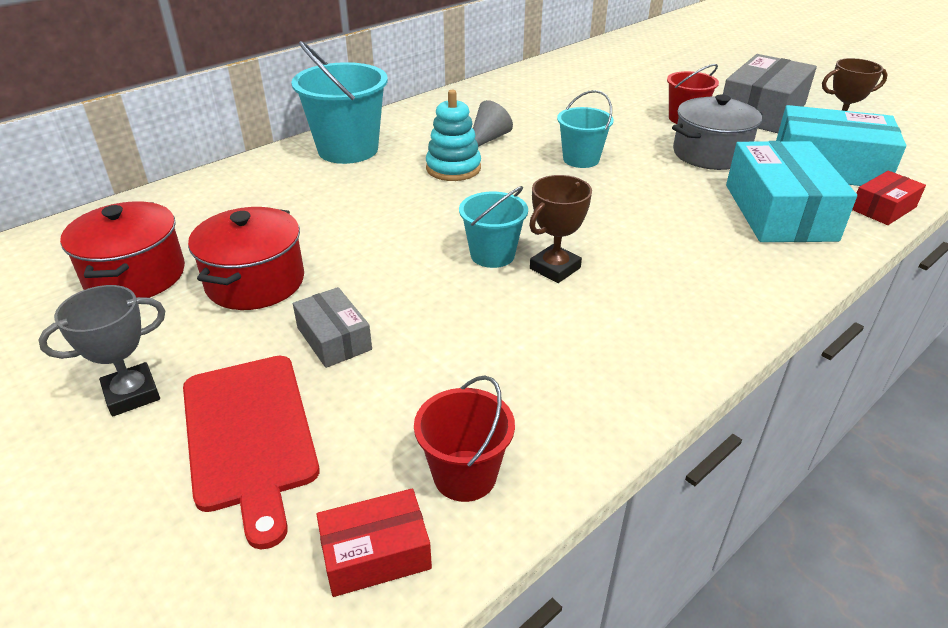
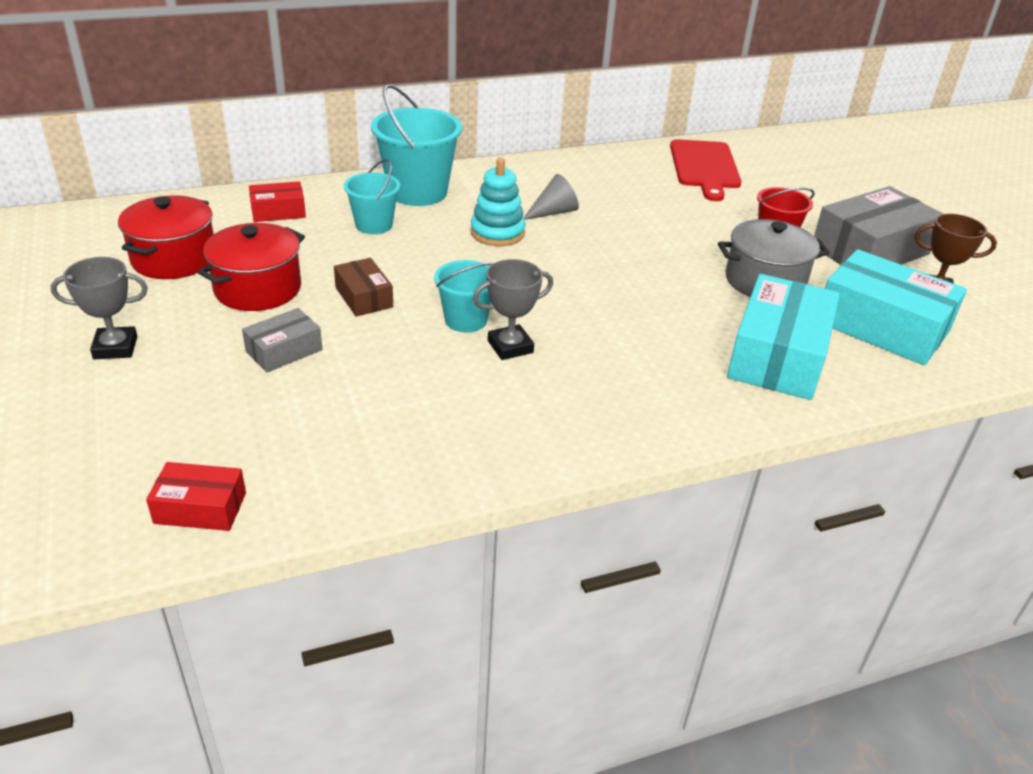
camera: 20 degrees right, 0 degrees up
(249, 435) = (173, 402): red cutting board -> red cutting board (704, 167)
(334, 338) = (284, 351): grey box -> grey box turned 60 degrees clockwise
(375, 260) = (364, 297): none -> brown box
(465, 475) = (302, 480): red bucket -> none
(555, 268) = (510, 347): brown trophy -> grey trophy
(581, 159) = (626, 254): turquoise bucket -> turquoise bucket (374, 225)
(883, 208) = (896, 382): red box -> red box (278, 211)

